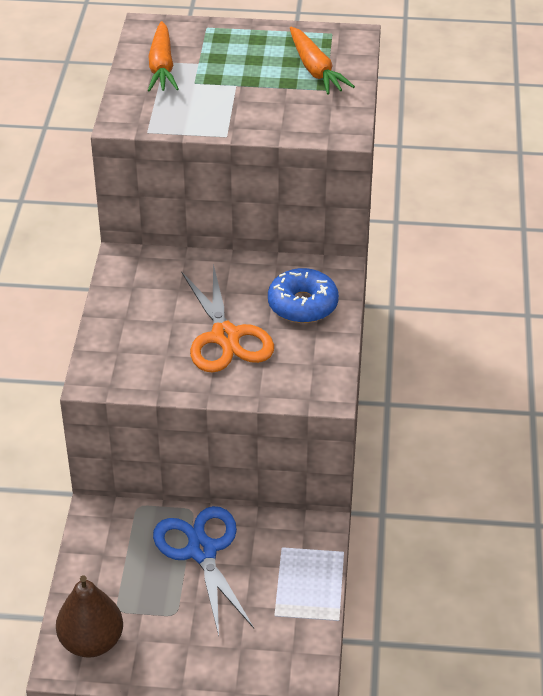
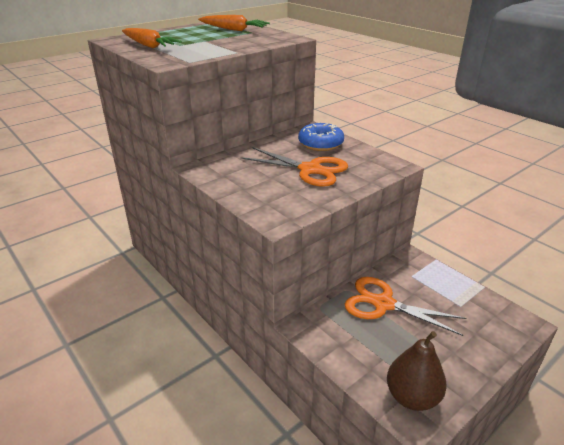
camera: 45 degrees left, 10 degrees down
(202, 551) = (383, 304): blue scissors -> orange scissors

